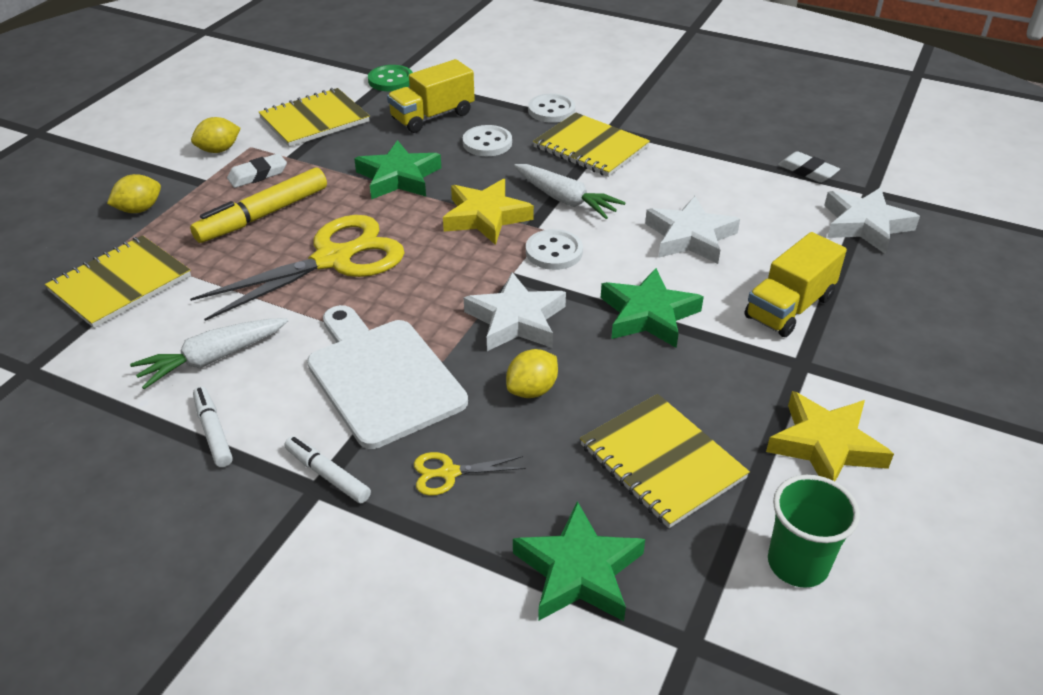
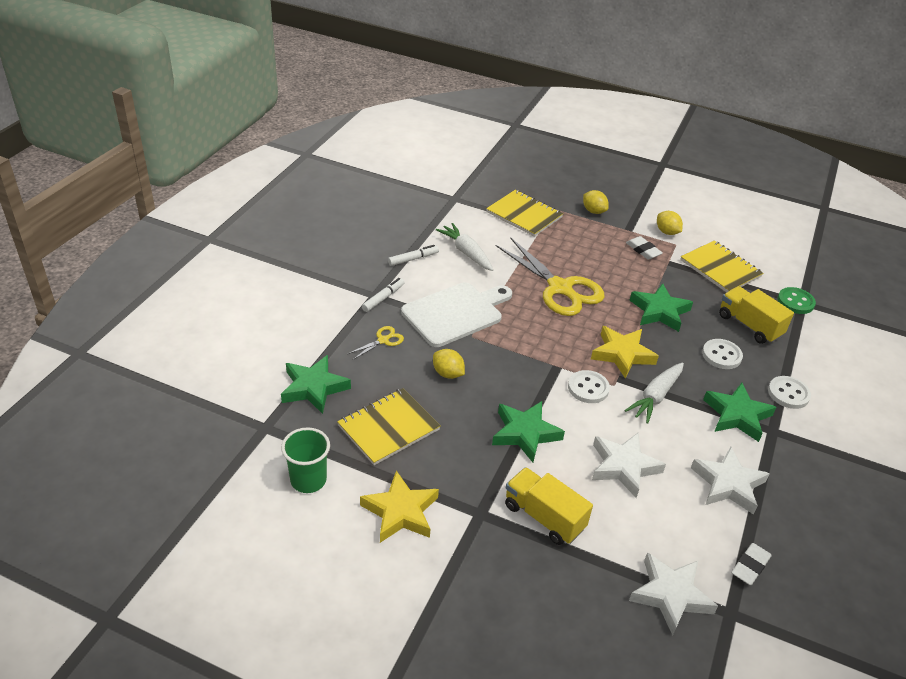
camera: 85 degrees right, 0 degrees up
(263, 215) = (599, 257): yellow marker -> none
(449, 473) = (383, 340): yellow scissors -> yellow scissors turned 60 degrees clockwise
(516, 320) = (511, 368): white star -> white star (728, 484)
(591, 147) = (737, 415): yellow notebook -> green star

